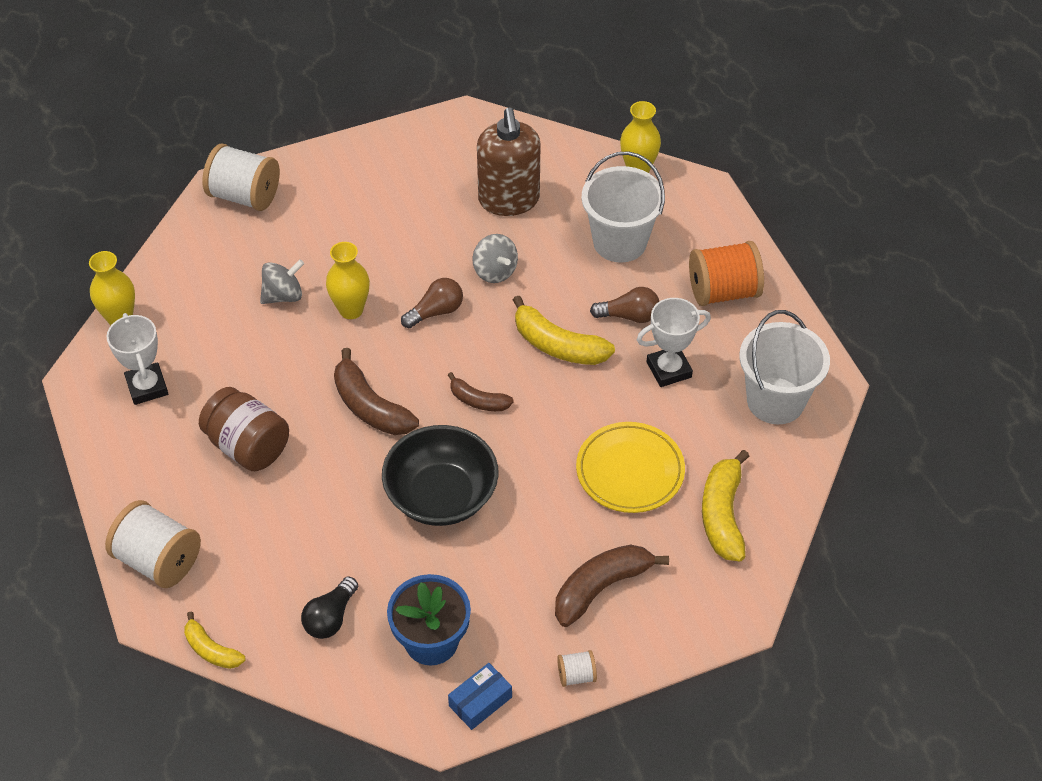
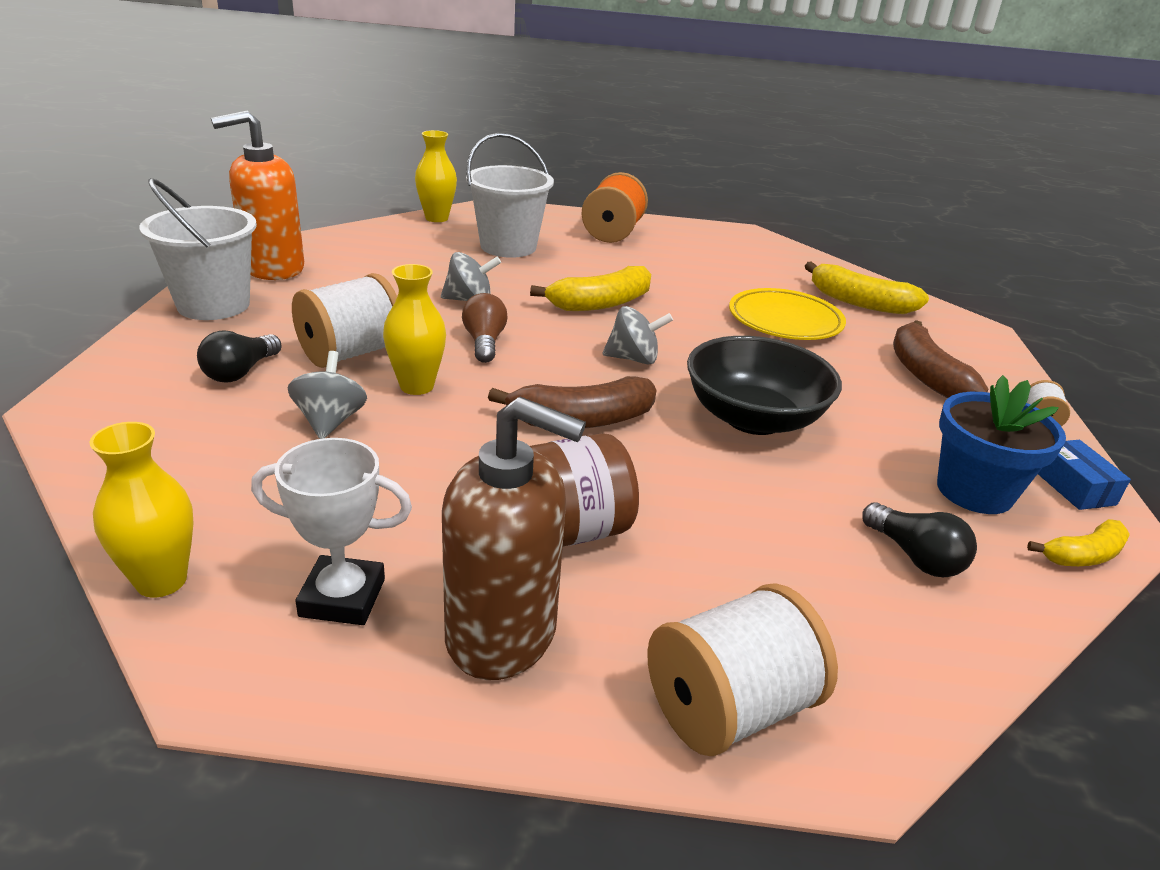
camera: 65 degrees left, 20 degrees down
(211, 650) = (949, 702): yellow banana -> yellow banana (1083, 555)
(245, 196) = (117, 395): white spool -> white spool (351, 353)
(305, 225) = (240, 372): none -> black light bulb
(453, 146) = (273, 268): none -> orange soap dispenser
(478, 400) = (633, 359): brown banana -> grey spinning top
(509, 200) = (387, 268): brown soap dispenser -> brown soap dispenser (502, 634)
(629, 316) = (599, 268): brown light bulb -> none
(669, 369) = (678, 273): white trophy -> none
(775, 401) = (747, 251): white bucket -> white bucket (213, 305)

